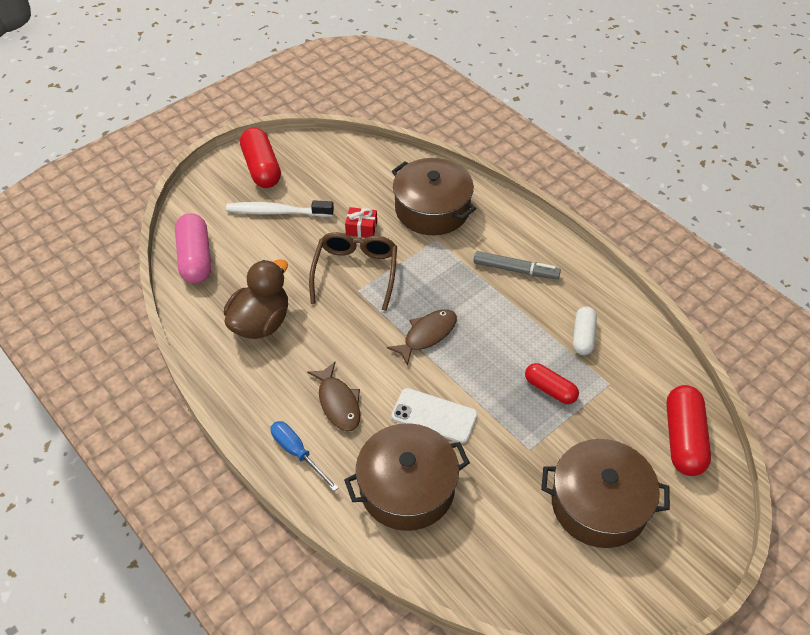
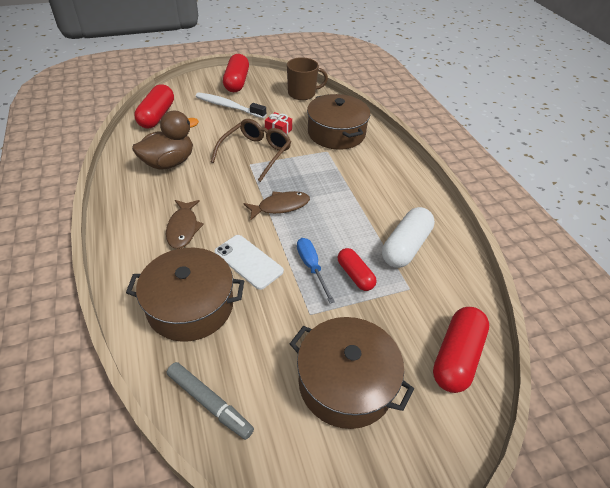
camera: 20 degrees right, 5 degrees down
(195, 258) = (157, 116): pink capsule -> red capsule
(297, 453) = (128, 251): blue screwdriver -> blue screwdriver (311, 267)
(357, 160) = (302, 93): none -> brown mug
(515, 270) = (376, 186): grey marker -> grey marker (209, 403)
(583, 336) = (405, 247): white capsule -> white capsule, size x1.60

